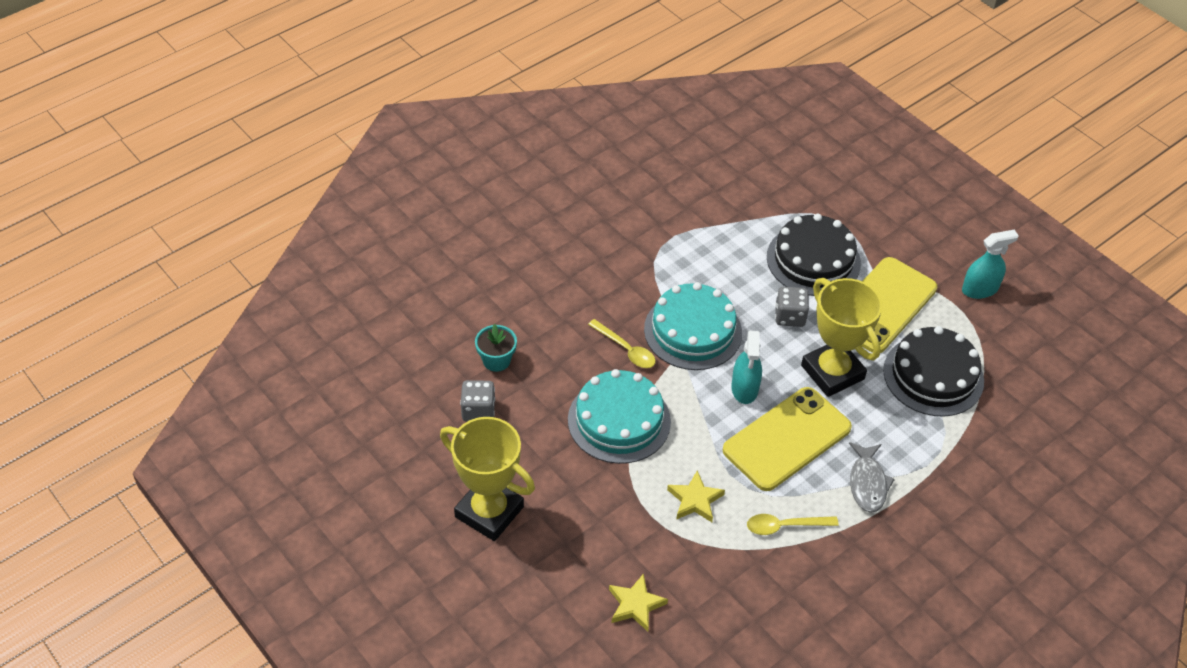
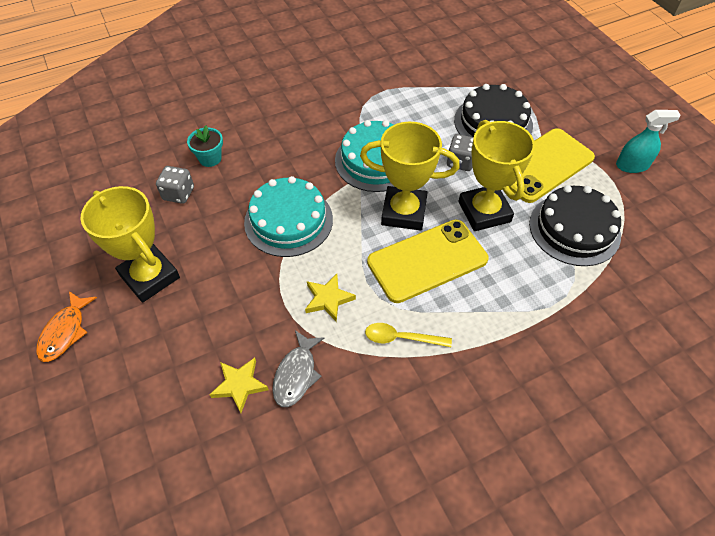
camera: 15 degrees right, 5 degrees up
(423, 588) = (65, 332): none -> orange fish
(626, 349) = (316, 166): yellow spoon -> none
(744, 388) = (404, 212): turquoise spray bottle -> yellow trophy
(867, 483) = (490, 313): grey fish -> grey fish (296, 374)

